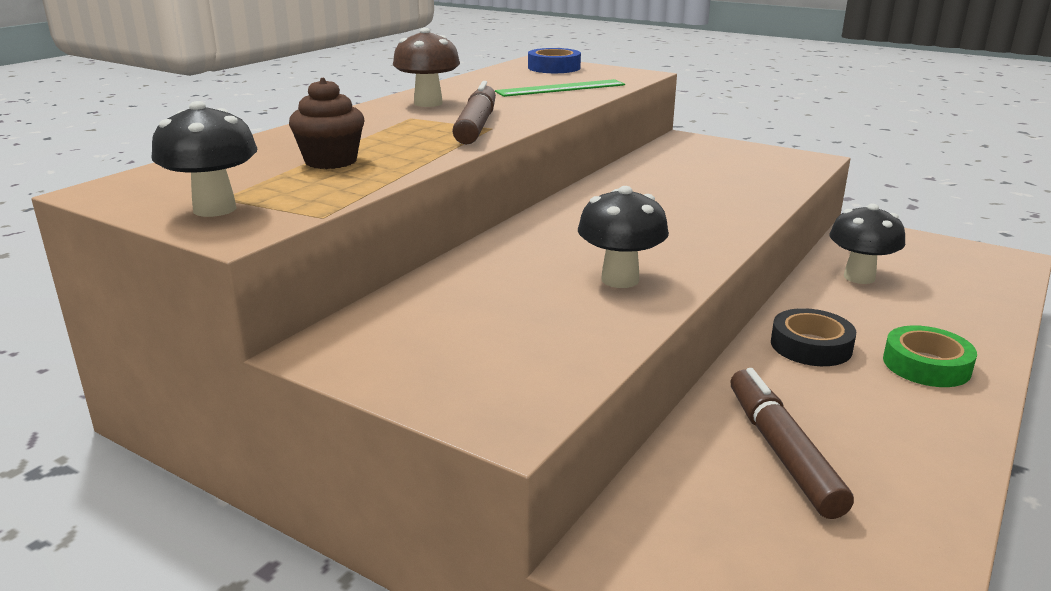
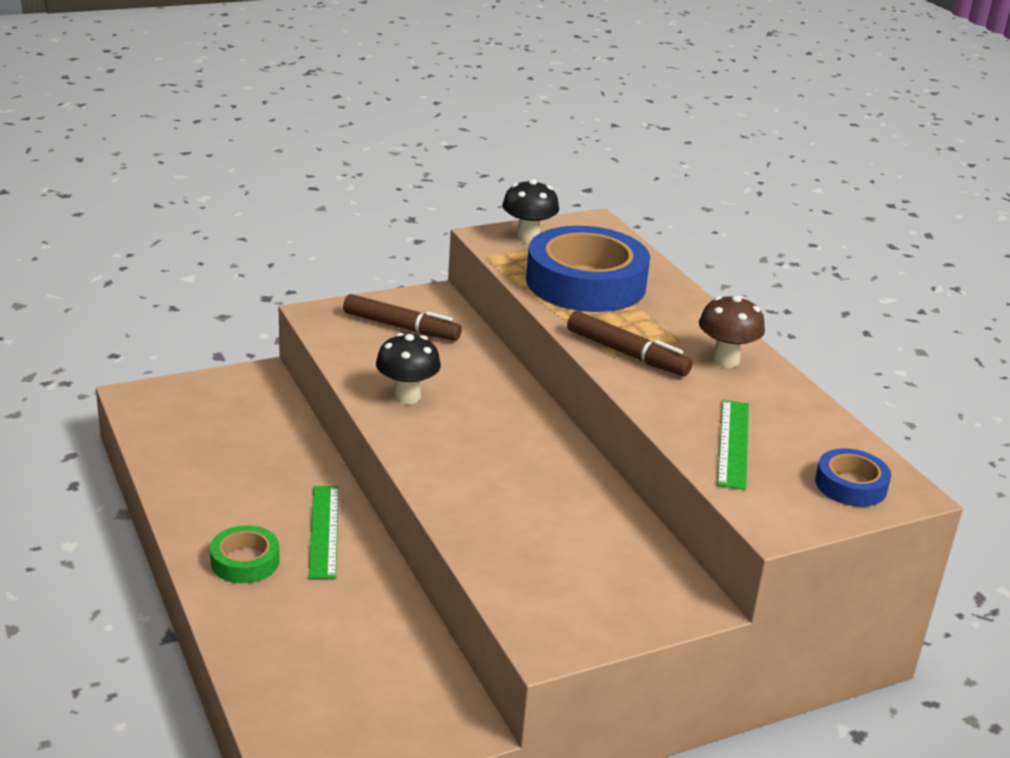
camera: 120 degrees right, 5 degrees up
(331, 161) = (586, 283): brown cupcake -> blue tape
(782, 451) = (255, 452): brown marker -> brown marker (401, 327)
(811, 346) = (324, 531): black tape -> green ruler
(859, 277) = (380, 634): black mushroom -> none

